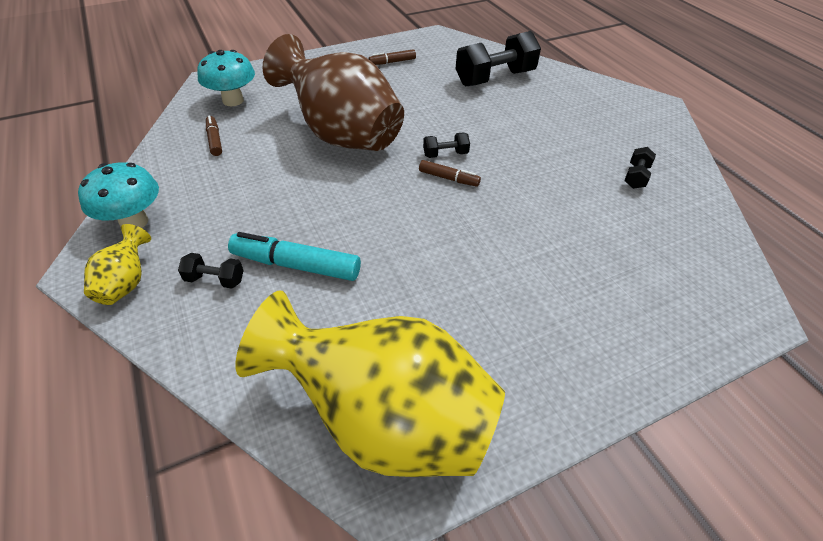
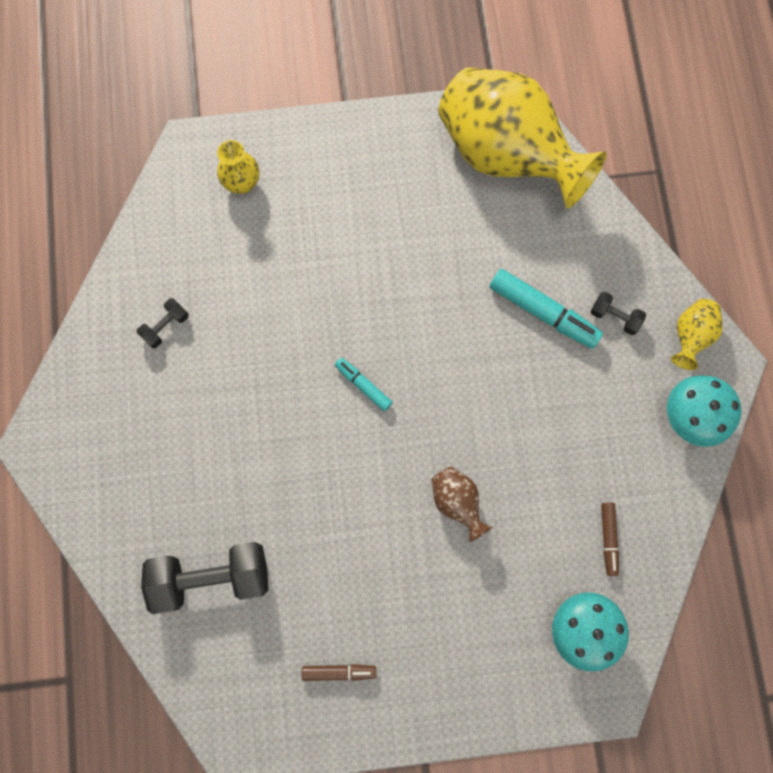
camera: 160 degrees left, 30 degrees up
(342, 135) = (457, 502): brown vase -> brown vase, size x0.42
(445, 154) = (350, 427): black dumbbell -> none
(448, 178) = (363, 385): brown marker -> turquoise marker
(672, 297) = (242, 183): none -> yellow vase

